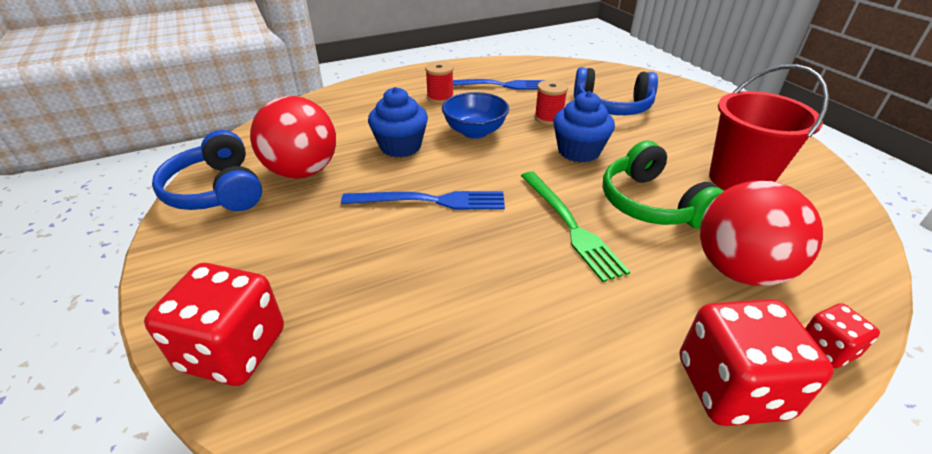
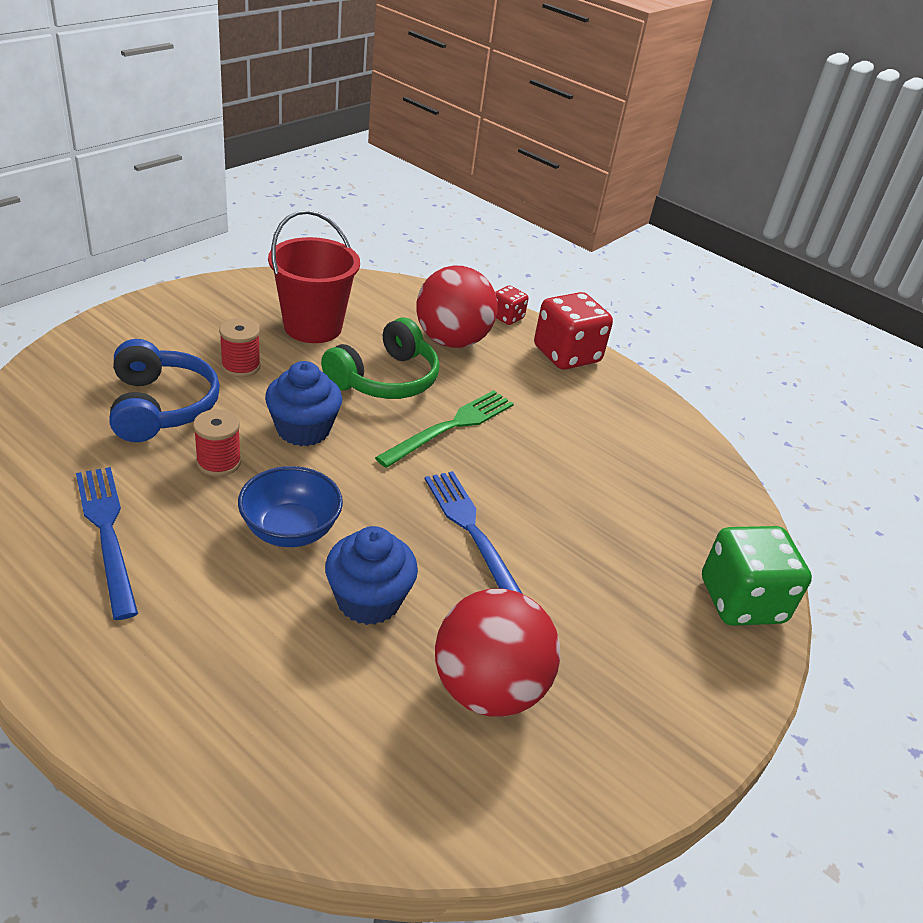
camera: 120 degrees left, 0 degrees up
(217, 190) = (587, 771): blue headphones -> none
(234, 350) = (741, 601): red dice -> green dice
(440, 97) = (180, 600): red spool -> red spool (241, 366)

